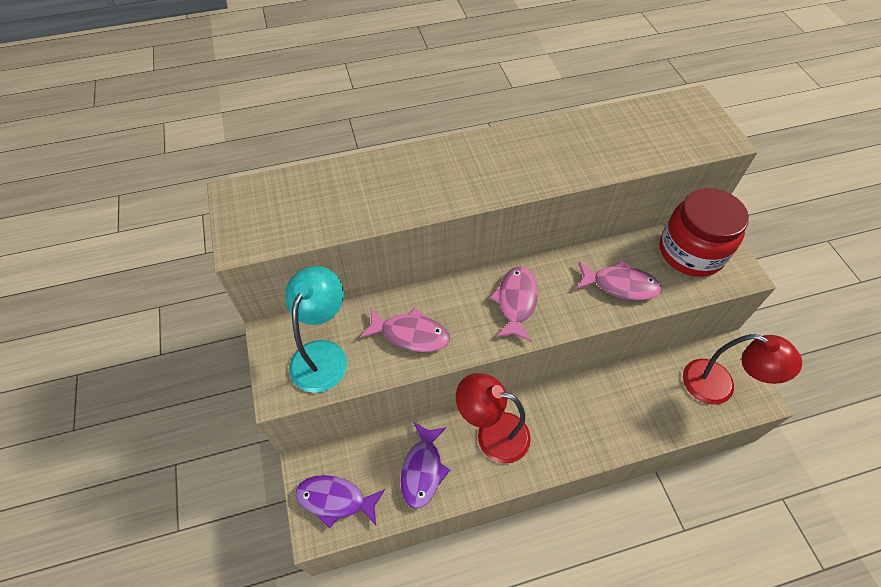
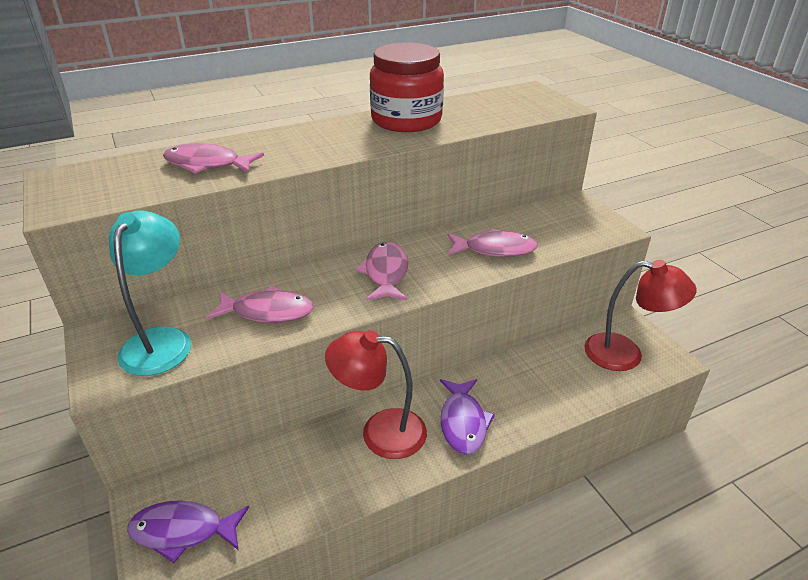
camera: 10 degrees left, 20 degrees down
(367, 193) = (207, 164): none -> pink fish
(423, 470) = (298, 481): purple fish -> purple fish (463, 422)
(691, 252) = (560, 219): red jar -> red jar (406, 120)

